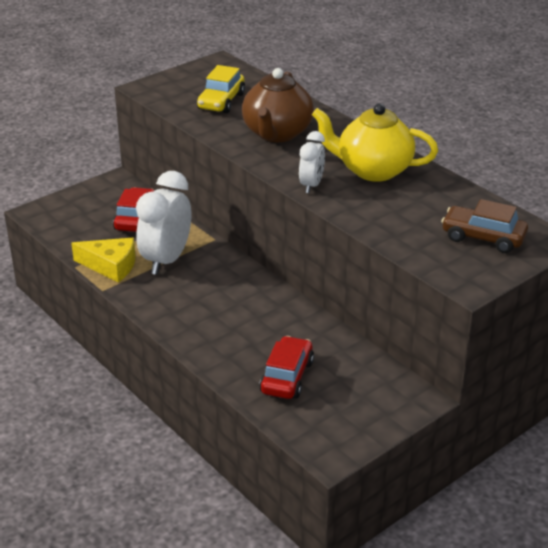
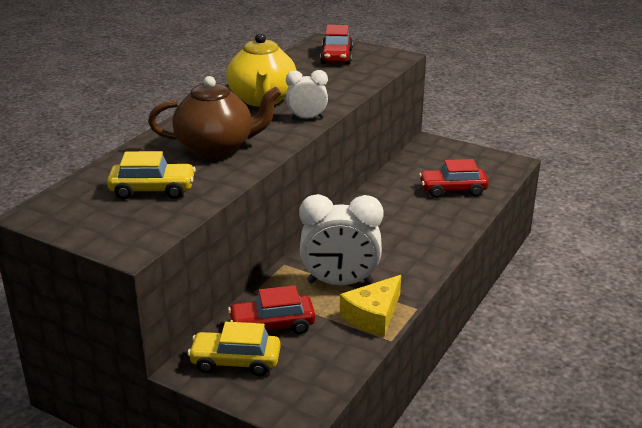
camera: 110 degrees left, 5 degrees down
(108, 198) = (235, 361): none -> yellow car
(111, 266) = (373, 315): yellow cheese -> yellow cheese turned 135 degrees counterclockwise
(483, 238) = (336, 57): brown car -> red car

